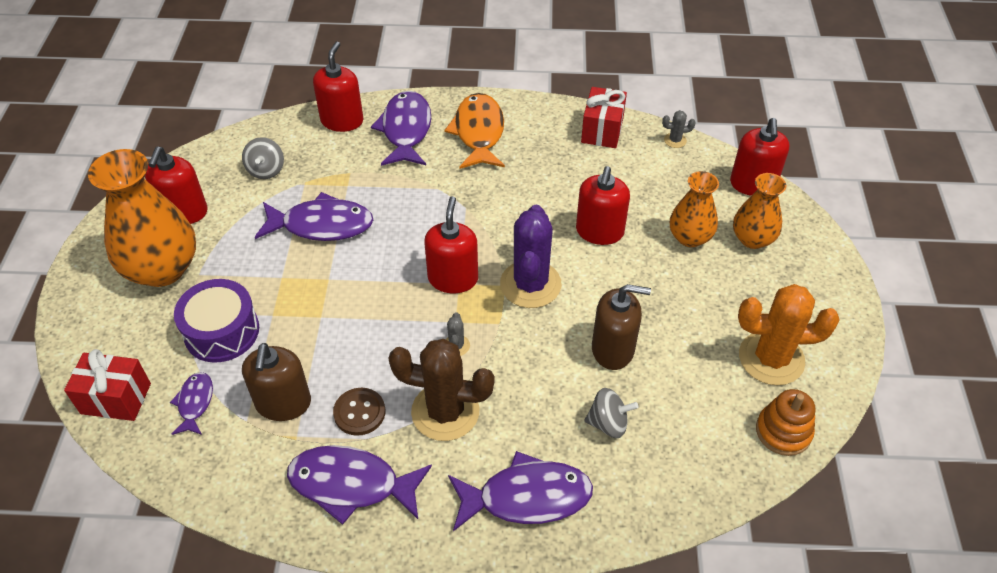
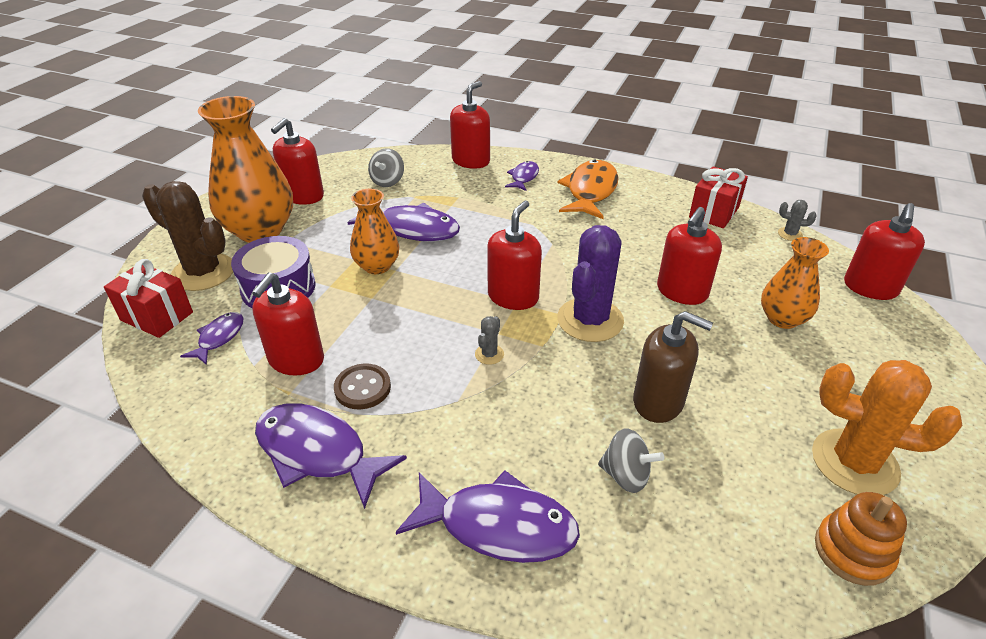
camera: 20 degrees right, 10 degrees down
(283, 403) = (296, 360): brown soap dispenser -> red soap dispenser
(406, 130) = (524, 177): purple fish -> purple fish, size x0.54
(445, 412) = (449, 411): brown cactus -> brown cactus (203, 272)
(752, 239) = (858, 336): orange vase -> orange vase (377, 266)

